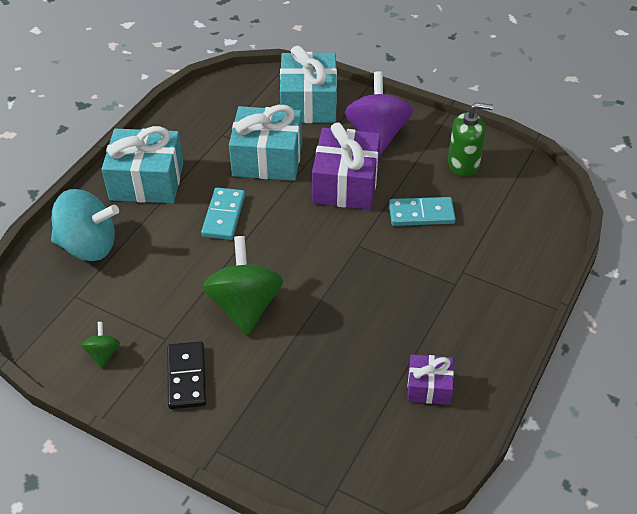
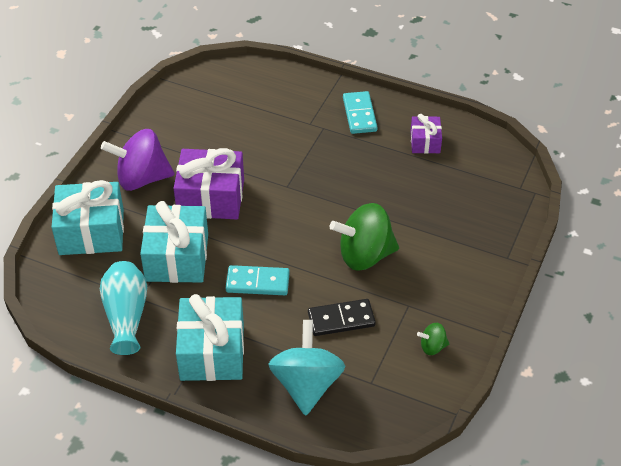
camera: 95 degrees left, 0 degrees up
(187, 377) = (445, 285): black domino -> black domino (341, 319)
(203, 127) = (126, 316): none -> turquoise vase
(421, 214) = (247, 147): turquoise domino -> turquoise domino (359, 114)
(463, 164) = (183, 121): green soap dispenser -> none

